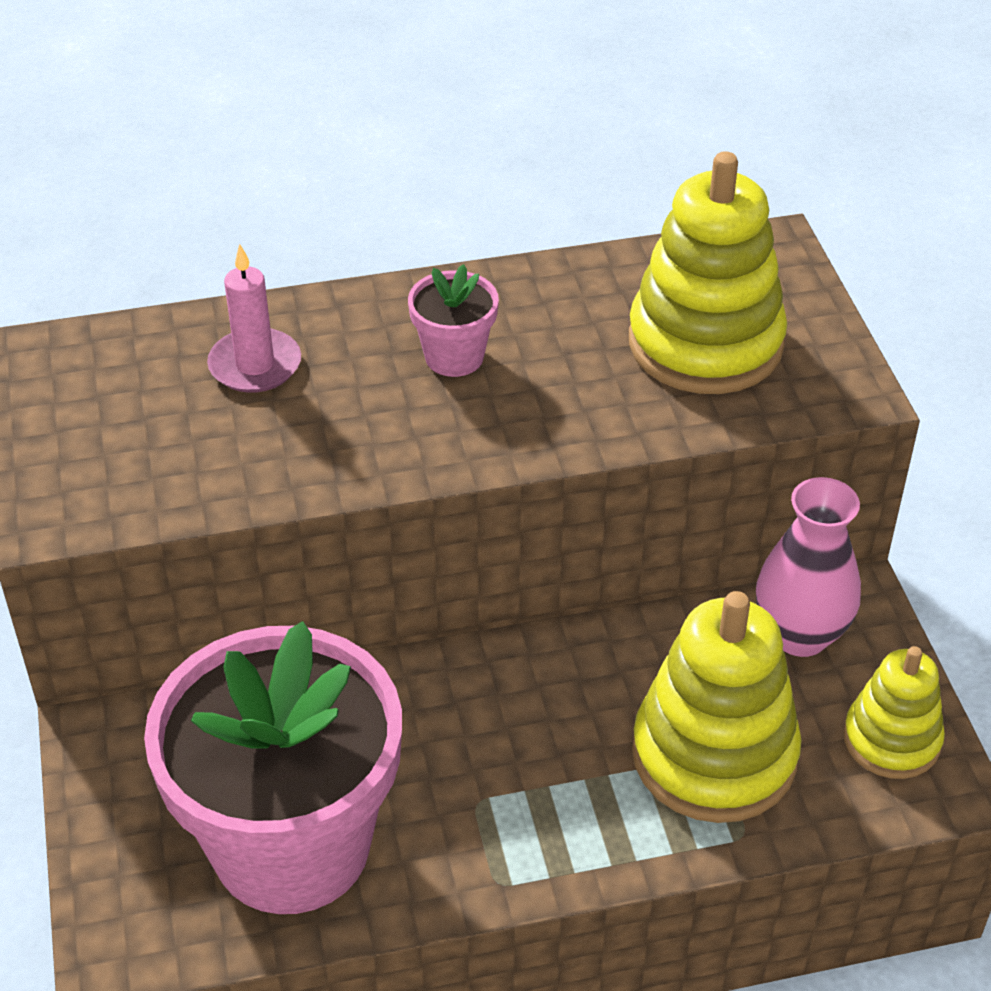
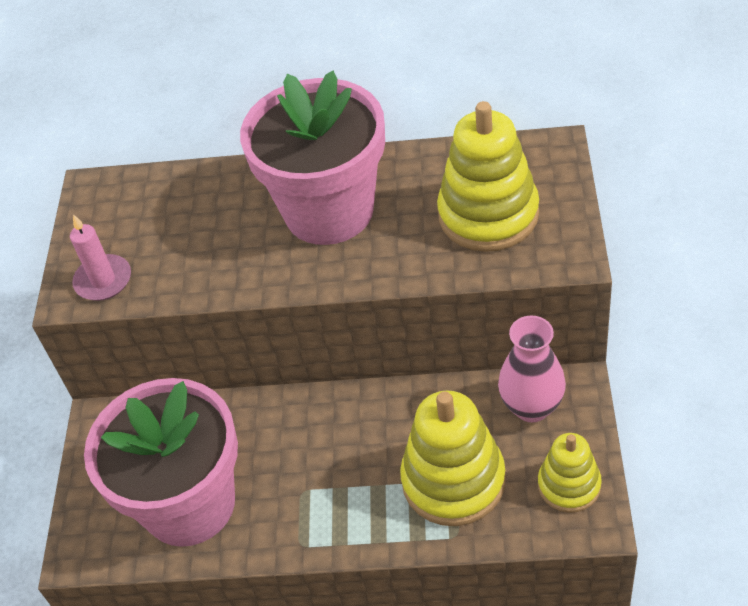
camera: 20 degrees right, 5 degrees up
(255, 365) = (210, 206): pink candle -> pink candle (103, 280)
(454, 357) = (329, 211): pink flower pot -> pink flower pot, size x2.44

